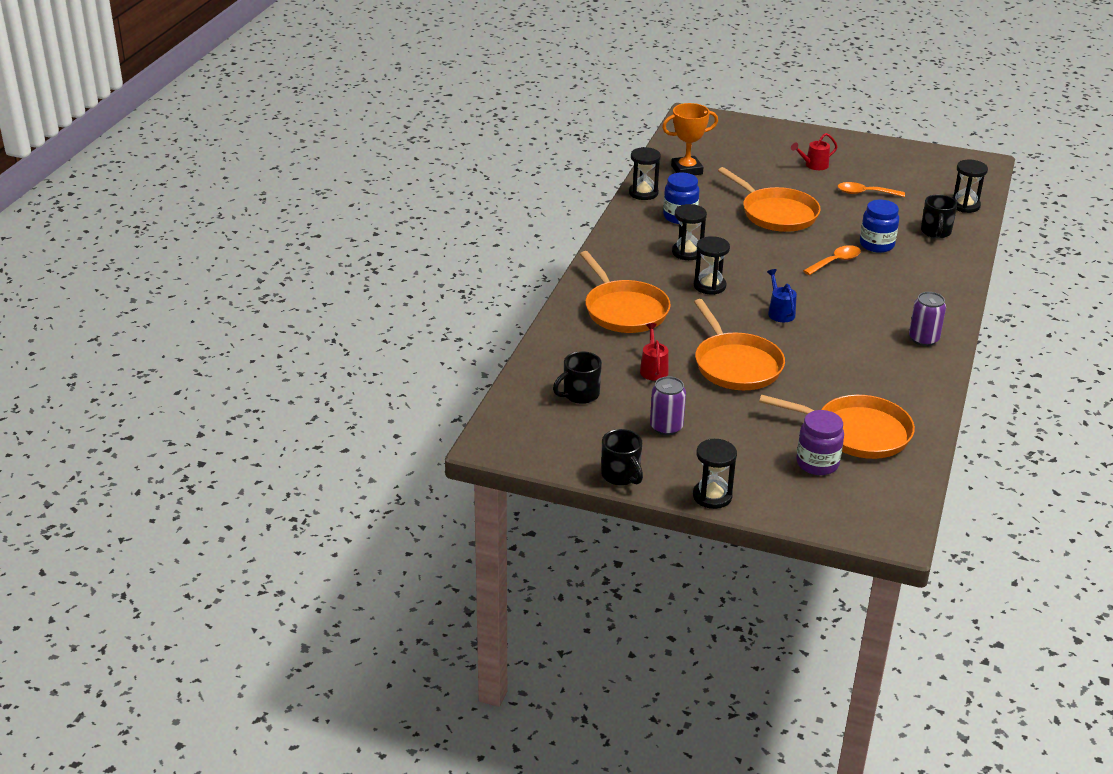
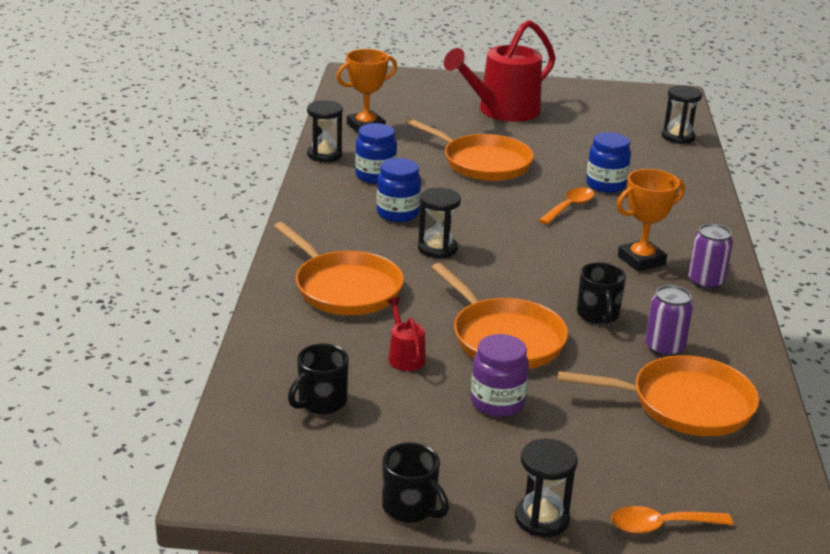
camera: 15 degrees left, 5 degrees down
(666, 427) = (447, 430): purple can -> purple can (664, 348)
(687, 252) = (398, 213): black hourglass -> blue jar
(780, 312) = (531, 270): blue watering can -> none
(814, 165) = (502, 111): red watering can -> red watering can, size x2.37
(817, 463) = (655, 452): purple jar -> purple jar (497, 402)
(865, 193) = (569, 134): orange spoon -> orange spoon (660, 526)
(876, 315) = (641, 260): none -> orange trophy
(936, 232) = (661, 166): black mug -> black mug (598, 315)

